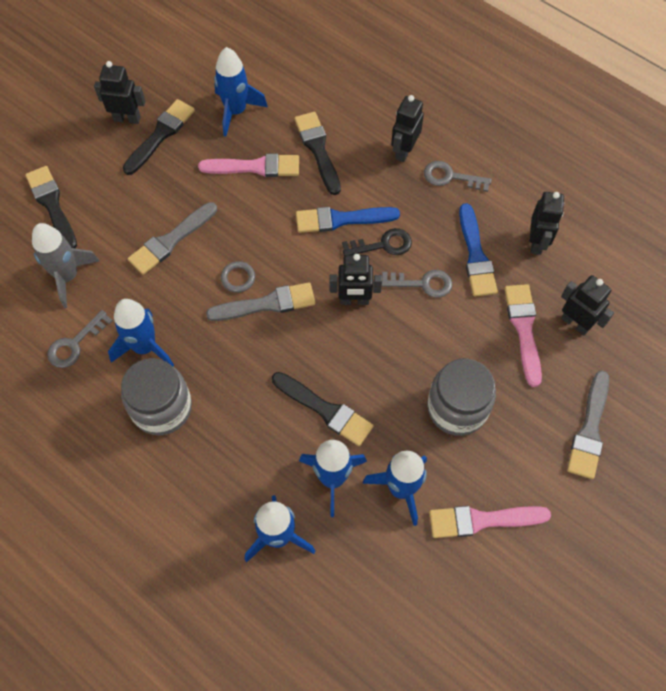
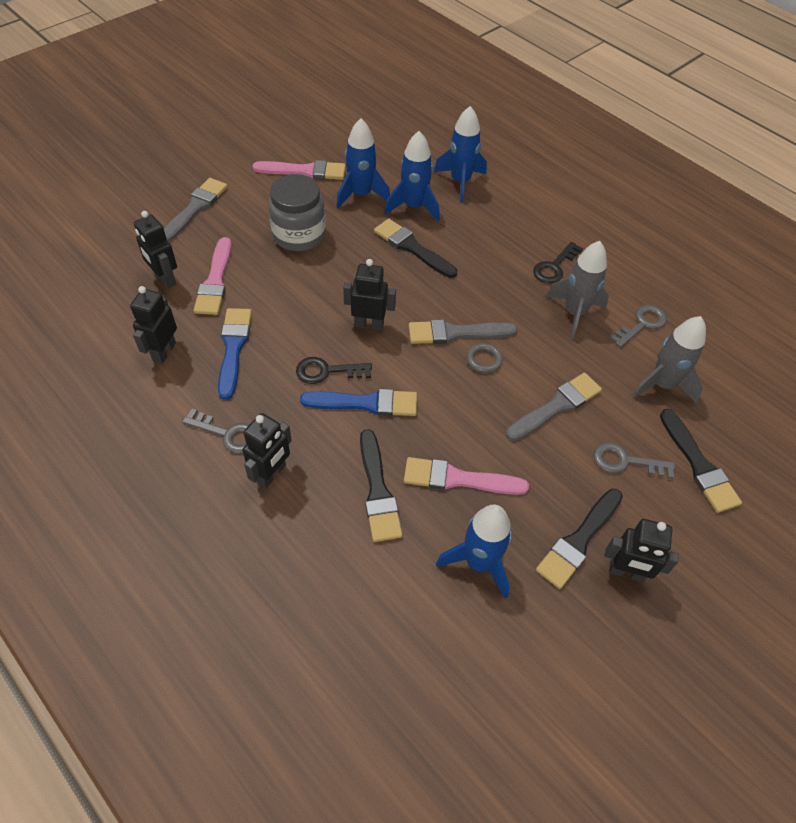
camera: 175 degrees left, 10 degrees down
(144, 347) = (574, 313): blue rocket -> grey rocket
(162, 408) = (554, 267): grey jar -> black key
(423, 283) = (297, 330): grey key -> grey key (625, 461)

